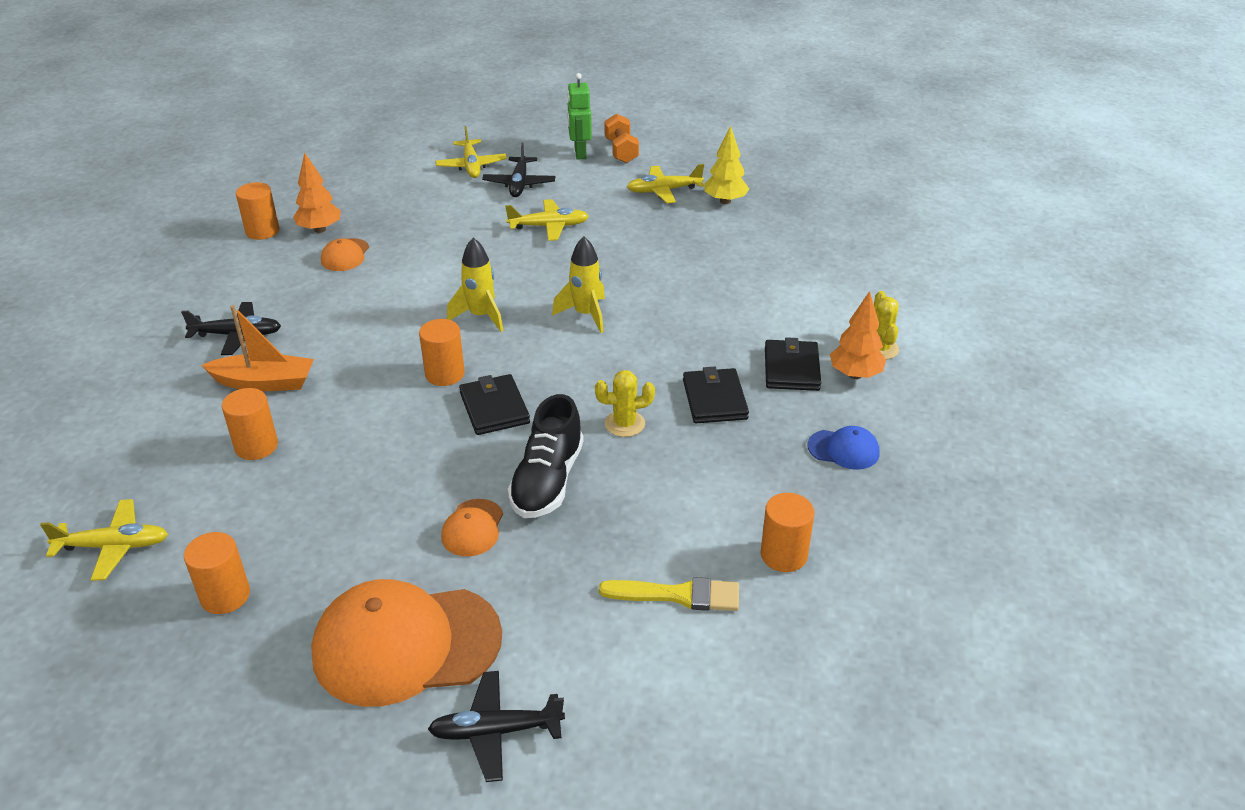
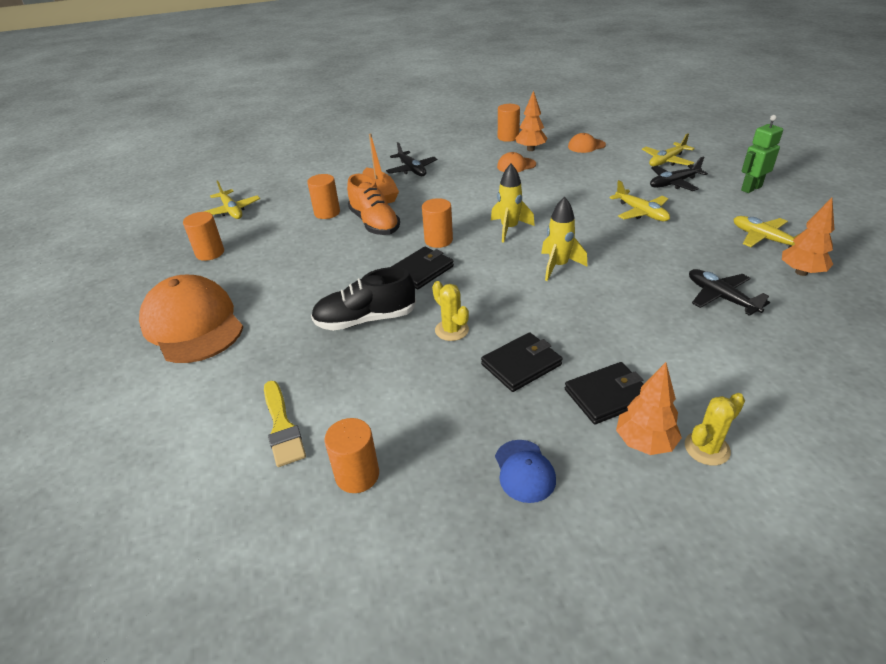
camera: 65 degrees right, 0 degrees up
(341, 412) = (374, 223): none -> orange shoe
(473, 528) = (302, 308): orange cap -> orange cap (586, 146)
(495, 731) = (130, 387): black plane -> black plane (720, 297)
(621, 151) = (785, 202): orange dumbbell -> none
(725, 201) = (801, 272): yellow tree -> orange tree

